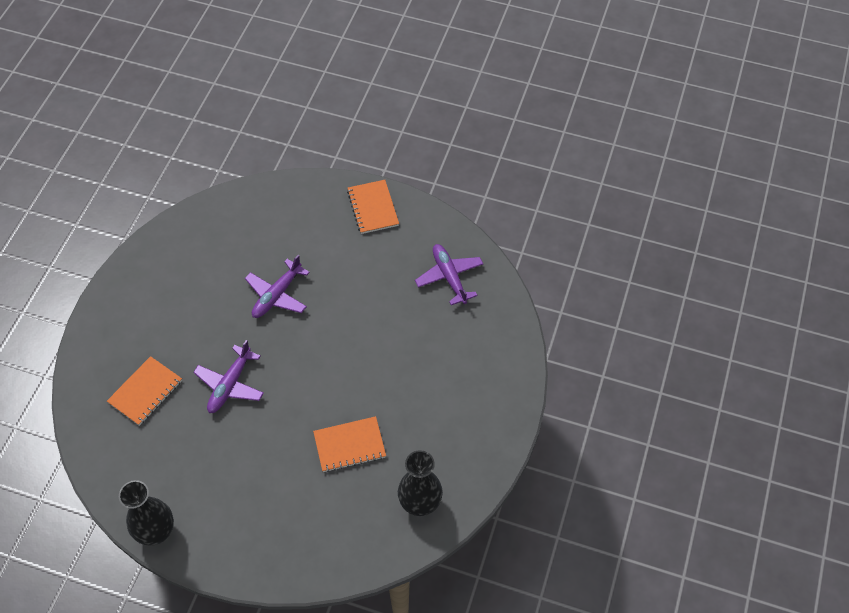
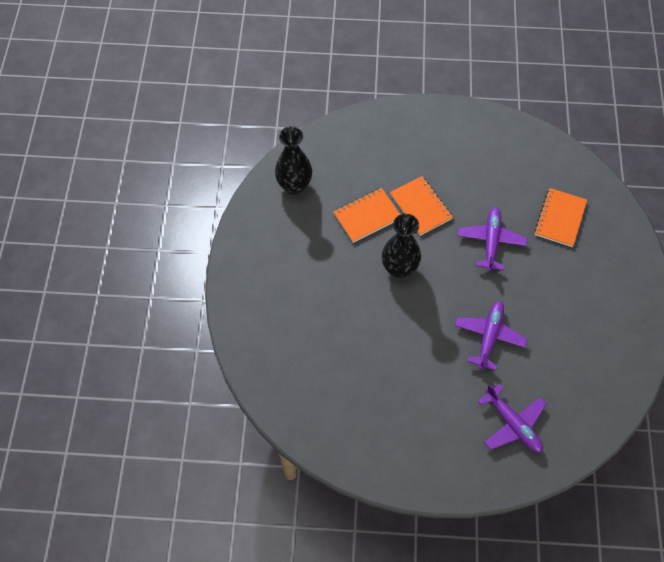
camera: 165 degrees right, 5 degrees up
(156, 532) = (491, 120): black vase -> black vase (399, 268)
(373, 208) = (433, 465): orange notebook -> orange notebook (421, 206)
(449, 277) = (325, 400): purple plane -> purple plane (513, 424)

